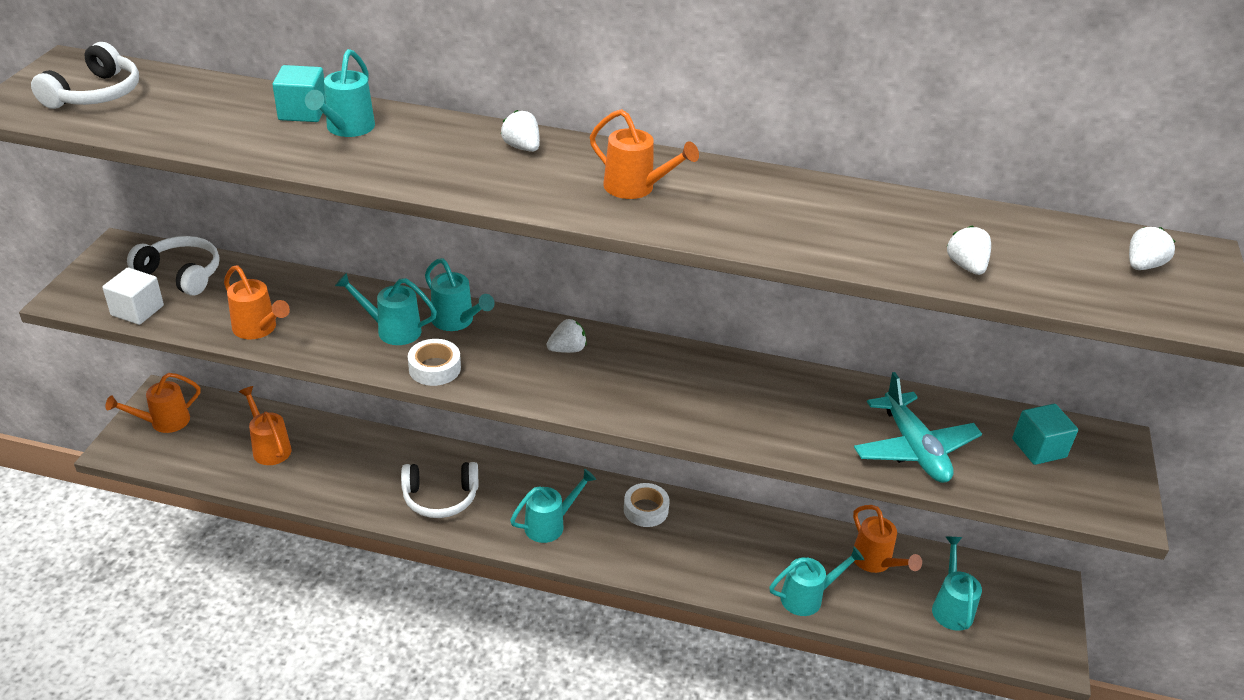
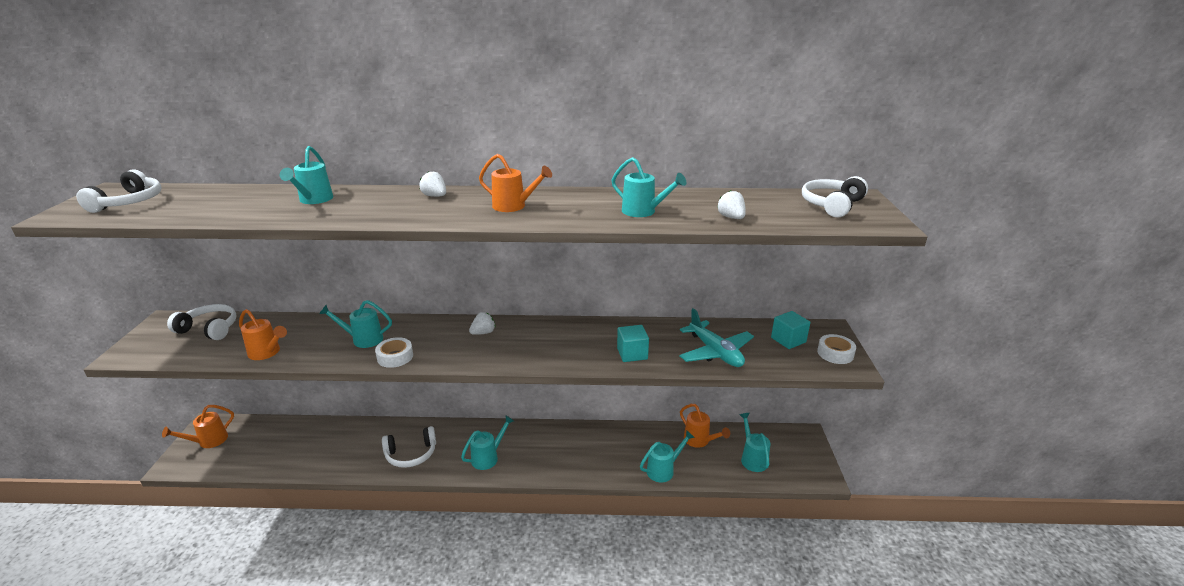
camera: 10 degrees left, 10 degrees down
(137, 310) = (176, 355): white cube -> none
(269, 447) = (287, 444): orange watering can -> none
(303, 112) = (282, 195): turquoise cube -> turquoise cube (632, 354)
(456, 321) = (406, 328): turquoise watering can -> turquoise watering can (643, 212)
(646, 510) = (549, 437): white tape -> white tape (835, 353)
(1142, 265) = (832, 205): white strawberry -> white headphones

